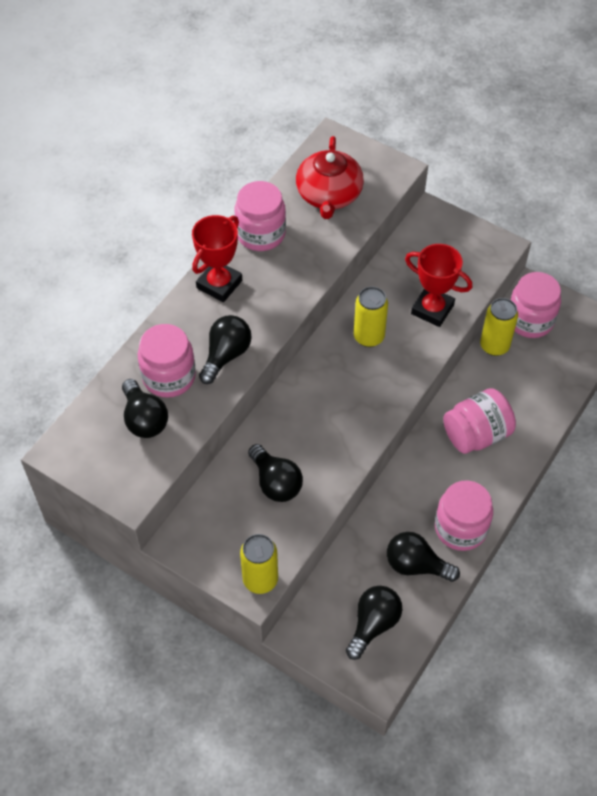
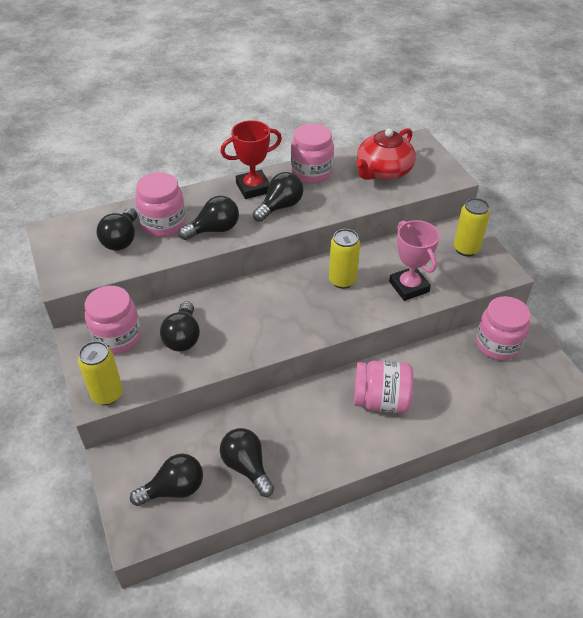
camera: 35 degrees right, 10 degrees down
(266, 292) = (280, 207): none -> black light bulb
(432, 309) = (409, 287): red trophy -> pink trophy
(460, 528) = (307, 461): pink jar -> pink jar (117, 337)
(494, 346) = (451, 347): yellow can -> yellow can (466, 249)

